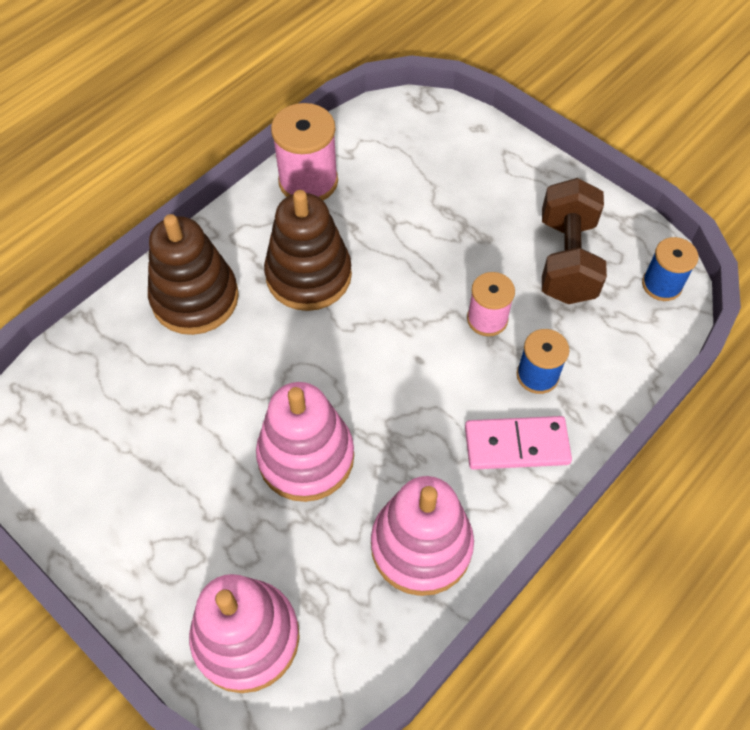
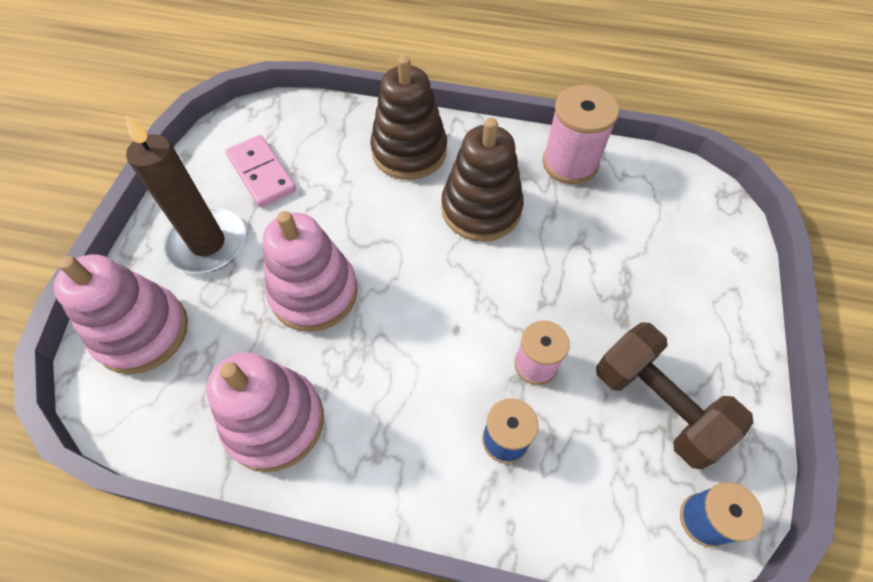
camera: 60 degrees right, 0 degrees up
(175, 534) = (207, 243): none -> brown candle
(516, 445) = (418, 456): pink domino -> pink domino (262, 173)
(566, 260) = (657, 404): brown dumbbell -> brown dumbbell turned 75 degrees clockwise

